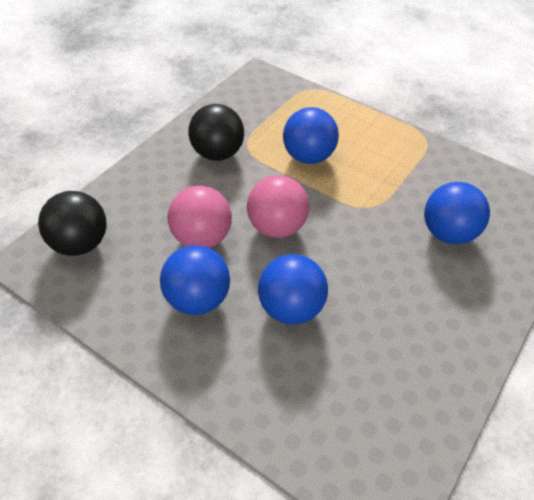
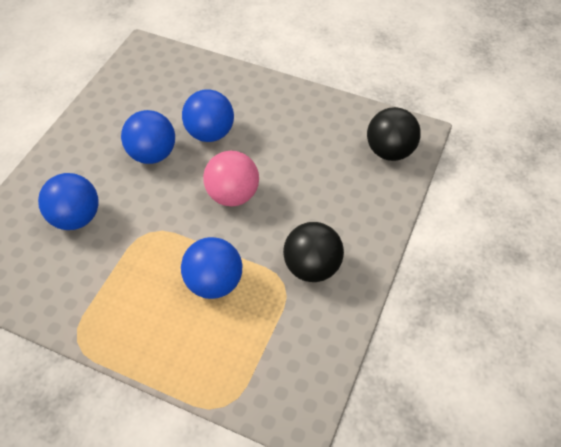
camera: 170 degrees right, 5 degrees up
(197, 299) = (280, 127): blue ball -> blue ball (152, 154)
(201, 238) = (294, 173): pink ball -> none

